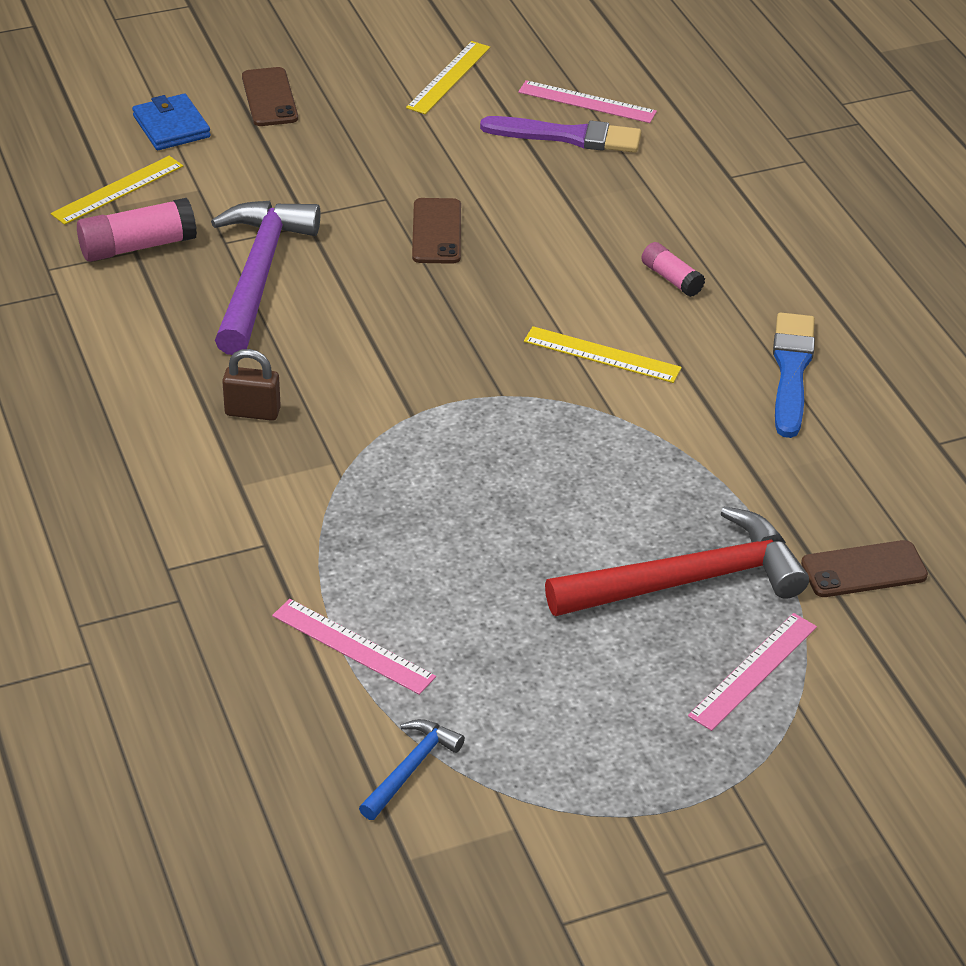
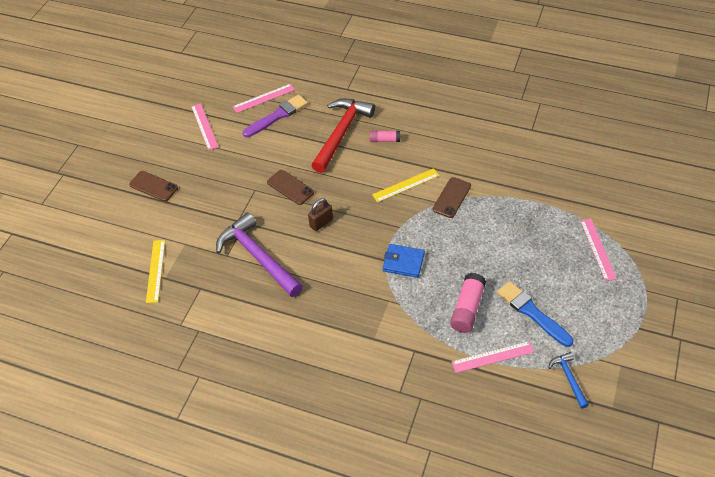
camera: 45 degrees left, 10 degrees up
(138, 246) = (199, 285): pink glue stick -> pink glue stick (467, 308)
(171, 126) = (135, 228): blue wallet -> blue wallet (403, 262)
(252, 412) = (336, 308): brown padlock -> brown padlock (321, 223)
(449, 77) = (204, 126): yellow ruler -> pink ruler
(687, 580) = (540, 237): red hammer -> red hammer (341, 133)
(791, 371) = (462, 141): blue brush -> blue brush (532, 312)
(864, 570) = (574, 188): brown phone -> brown phone (451, 197)

